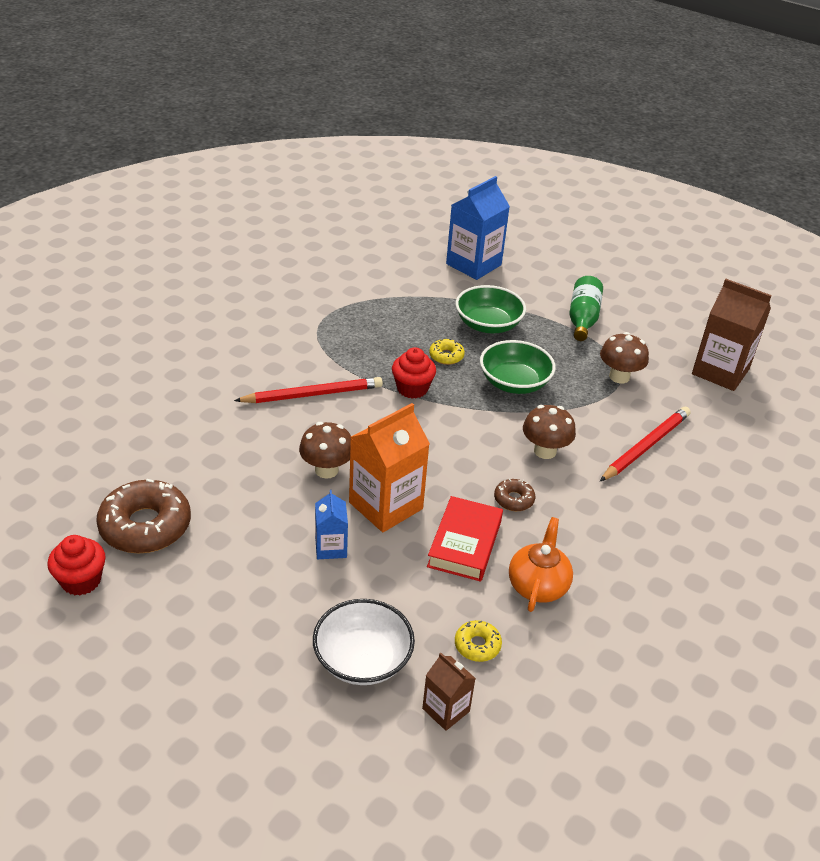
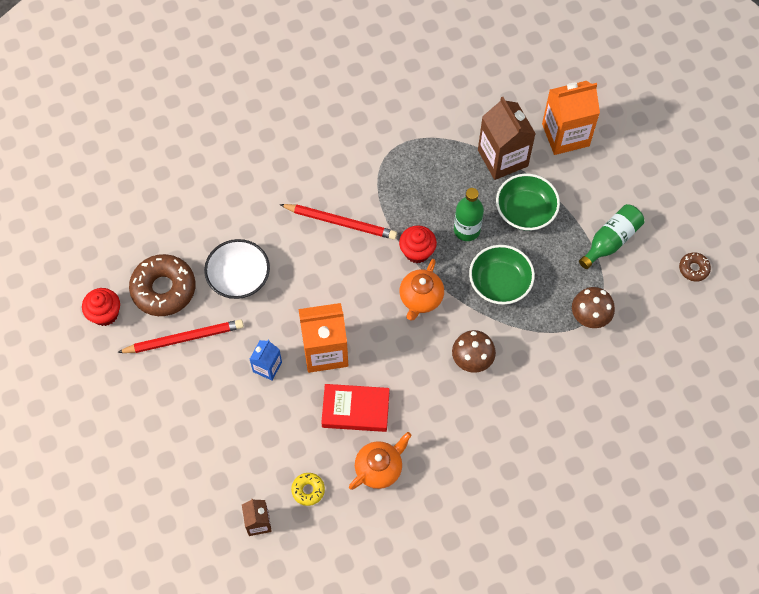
camera: 35 degrees right, 25 degrees up
(326, 470) = (305, 299): brown mushroom -> none
(362, 659) = (233, 461): white bowl -> white bowl (239, 277)
(446, 356) = (467, 230): yellow donut -> green bottle
(449, 423) = (420, 298): none -> orange teapot
(464, 543) = (355, 410): red book -> red book turned 45 degrees clockwise
(473, 264) = (565, 135): blue carton -> orange carton
(514, 499) = (416, 391): brown donut -> brown donut (693, 269)
(646, 446) = (552, 394): red pencil -> red pencil (184, 338)
(720, 371) = (680, 352): brown carton -> brown carton (502, 158)

